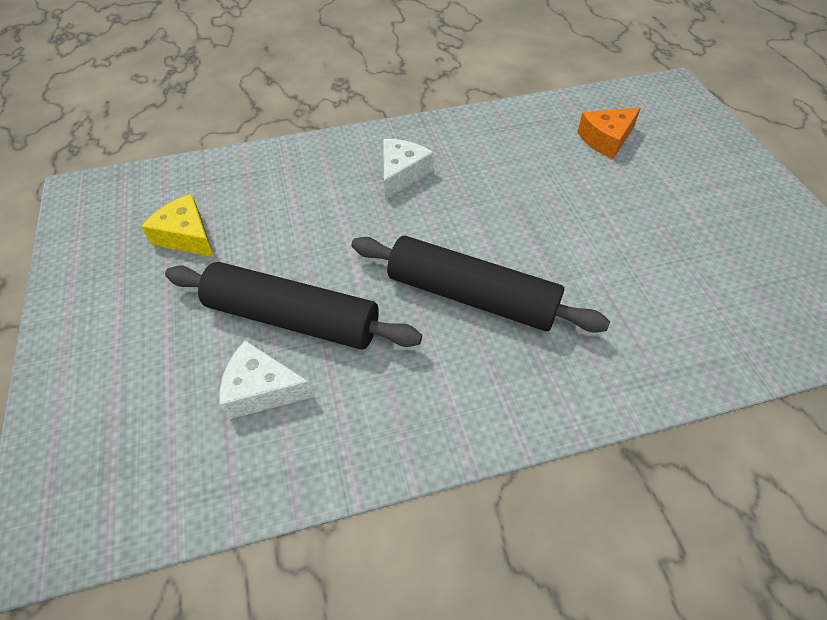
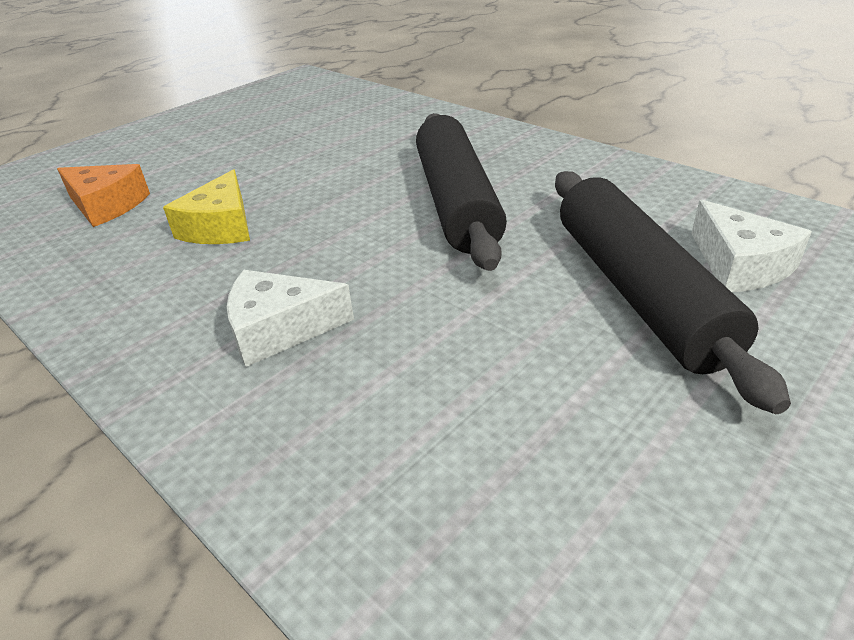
camera: 120 degrees left, 15 degrees down
(186, 236) = (678, 516): yellow cheese -> yellow cheese (221, 227)

